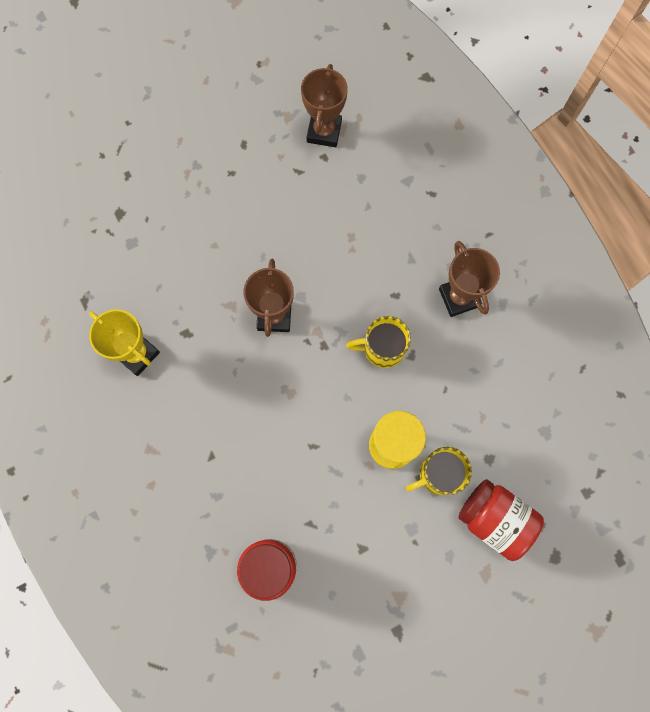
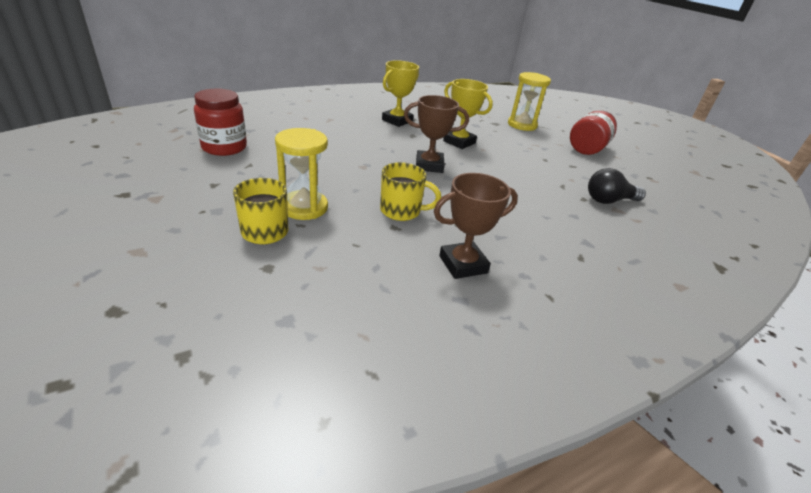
camera: 85 degrees right, 40 degrees down
(119, 176) = (522, 125): none -> yellow hourglass
(198, 273) = (459, 142): none -> yellow trophy
(324, 132) = (608, 201): brown trophy -> black light bulb
(382, 348) = (402, 211): yellow mug -> yellow mug turned 105 degrees clockwise
(494, 519) = (195, 263): red jar -> red jar (587, 148)

